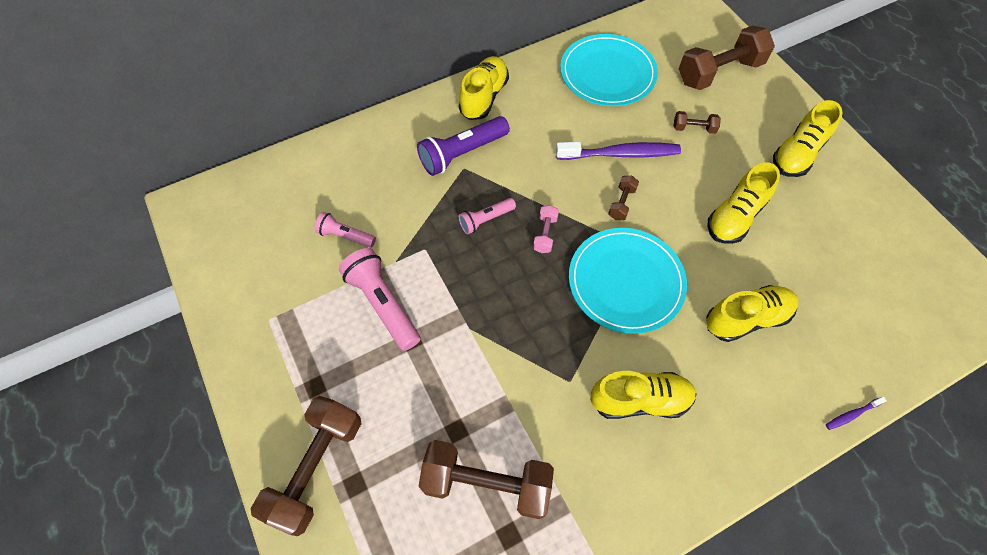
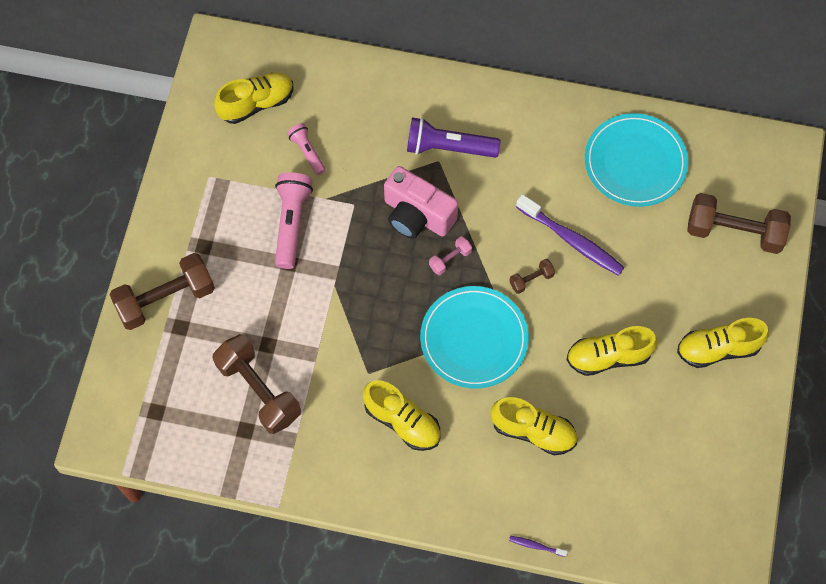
camera: 40 degrees right, 5 degrees up
(484, 97) = (511, 110): yellow shoe -> yellow shoe (256, 103)
(485, 220) = (417, 215): pink flashlight -> pink camera
(693, 128) = (655, 264): brown dumbbell -> none

